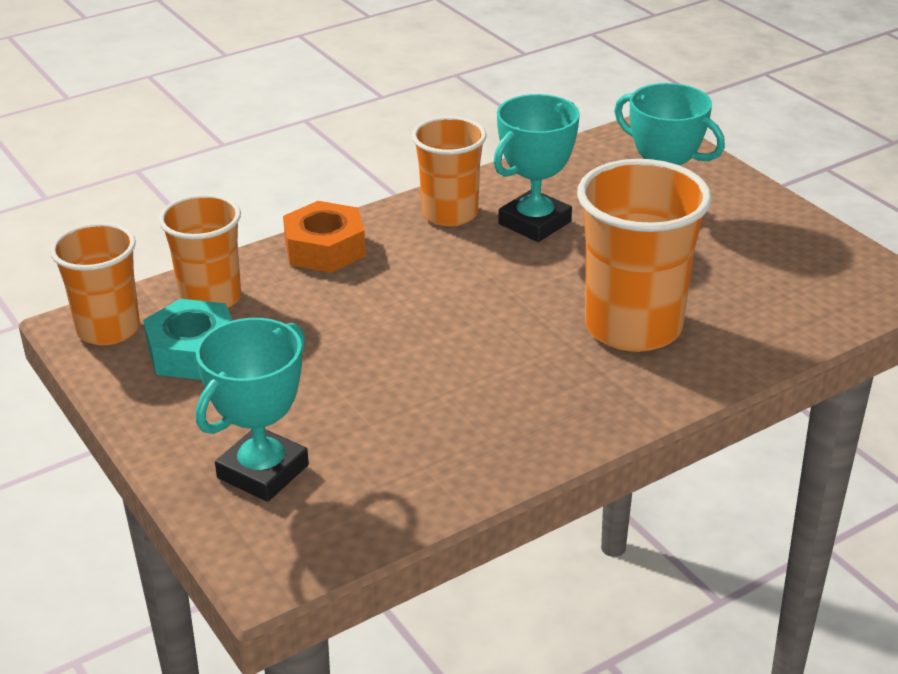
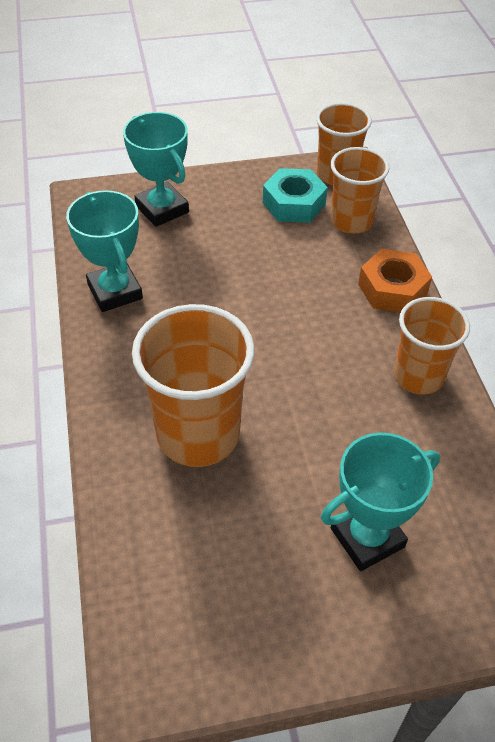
camera: 110 degrees right, 15 degrees up
(534, 223) = (382, 429): turquoise trophy -> turquoise trophy (115, 291)

